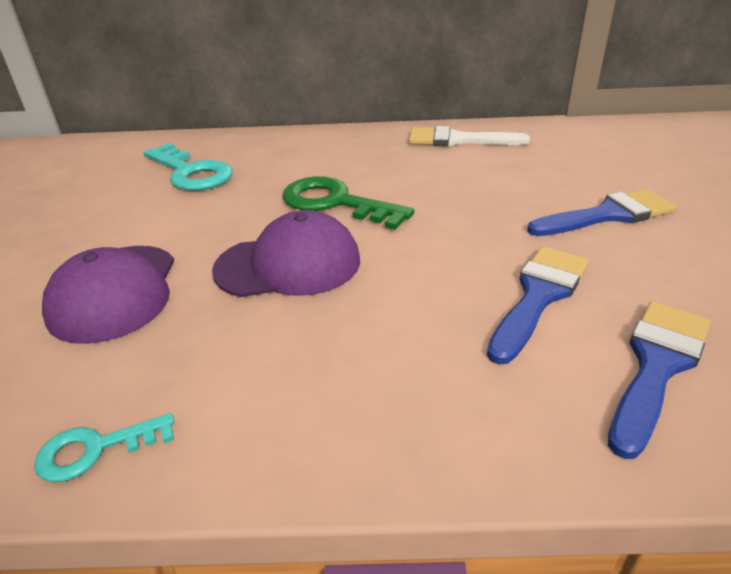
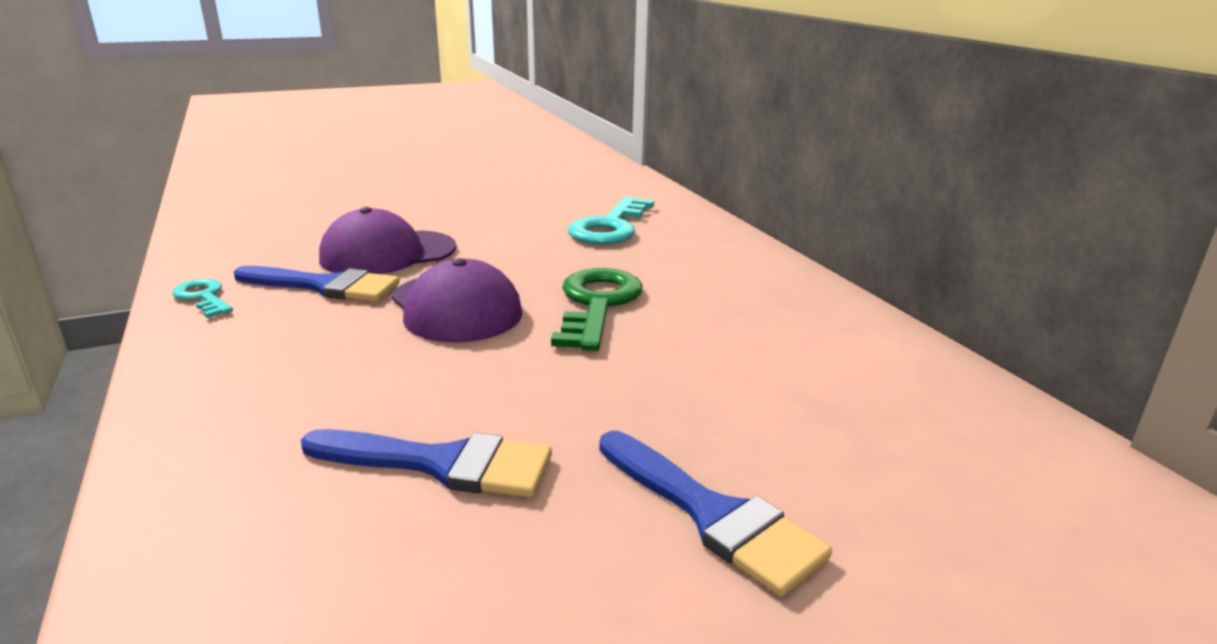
camera: 65 degrees right, 10 degrees down
(458, 140) = (865, 351): white brush -> none
(657, 366) = (303, 571): blue brush -> blue brush (325, 286)

